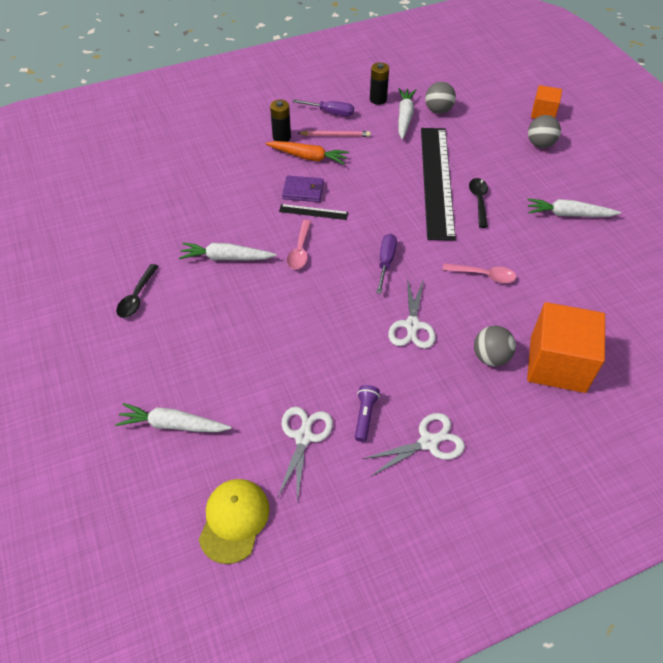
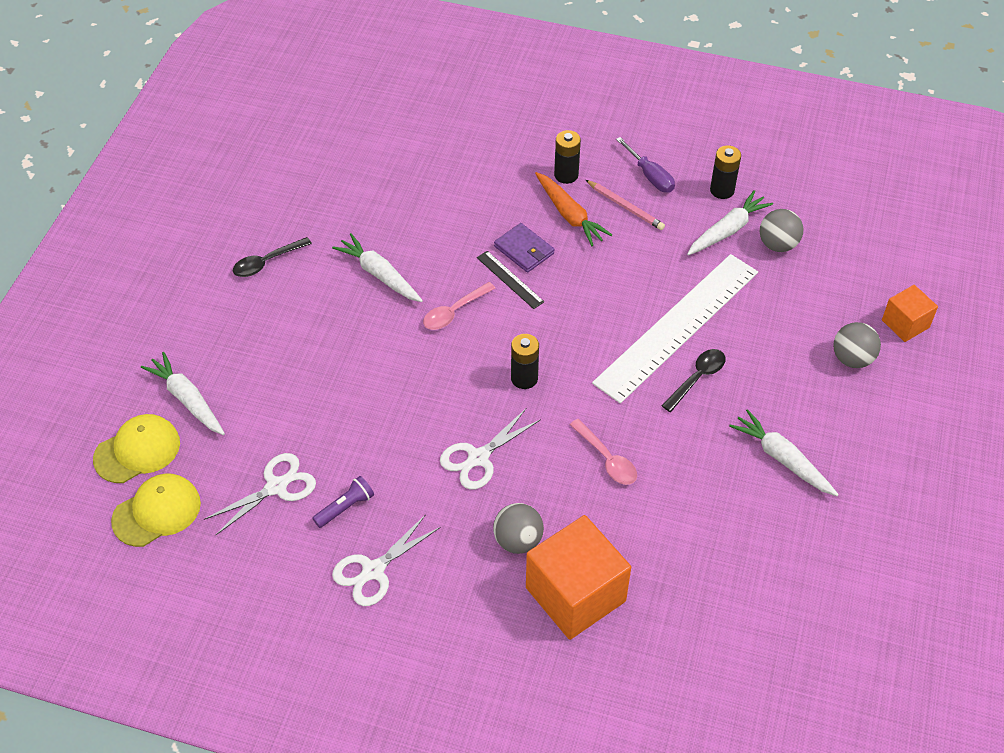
camera: 40 degrees right, 0 degrees up
(172, 488) = (137, 451): none -> yellow cap
(386, 262) = (524, 378): purple screwdriver -> black battery
(428, 442) = (373, 570): white scissors -> white scissors turned 120 degrees clockwise
(436, 181) = (677, 326): black ruler -> white ruler

